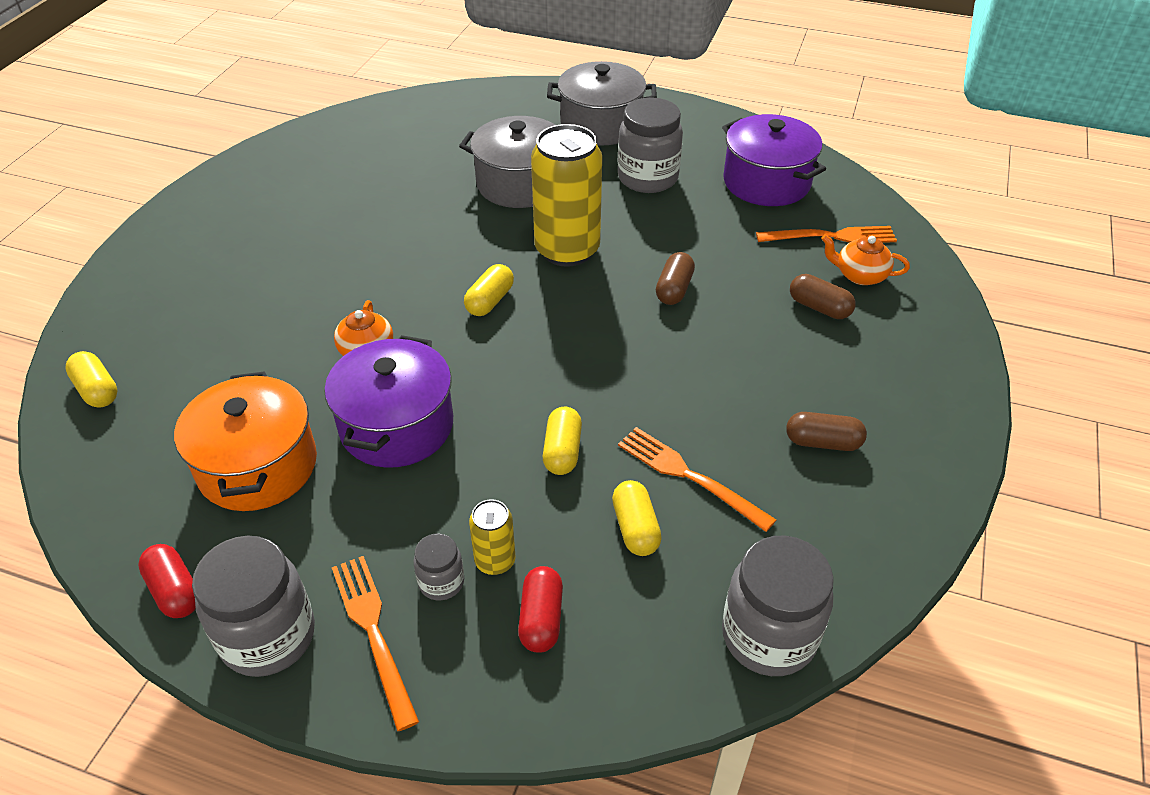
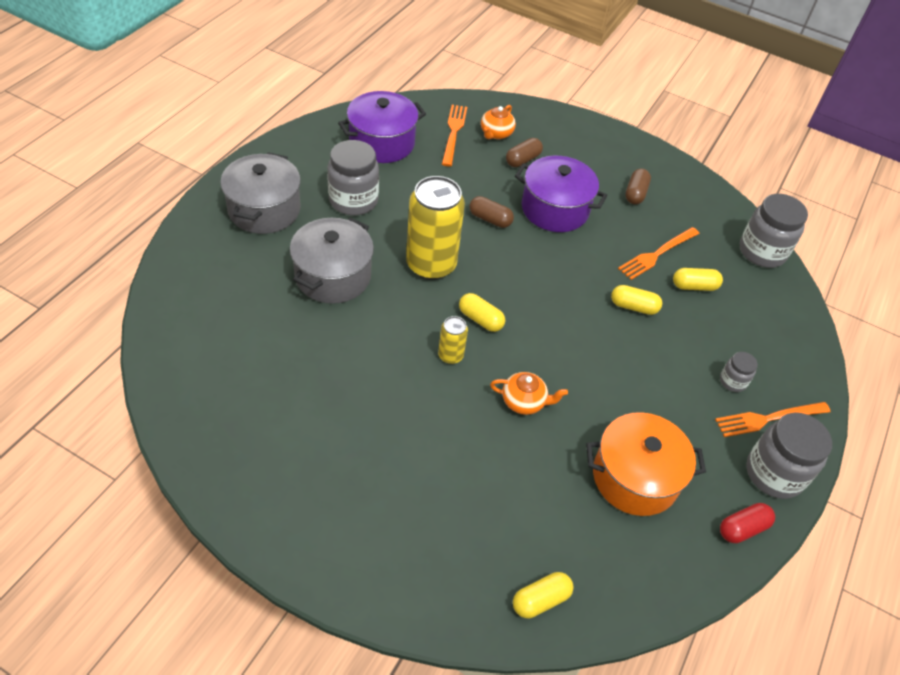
camera: 85 degrees left, 5 degrees up
(396, 426) = (603, 390): purple pot -> purple pot (555, 209)
(495, 561) = (717, 354): yellow can -> yellow can (450, 355)
(541, 618) = (755, 339): red capsule -> none

